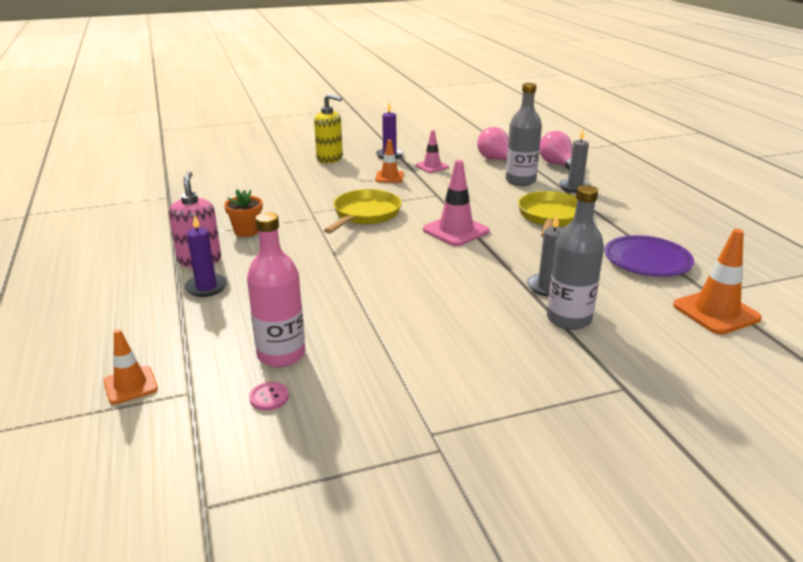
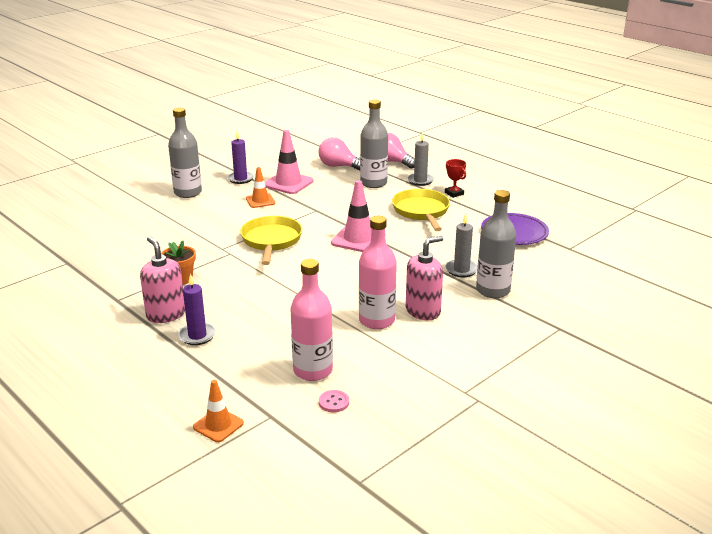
camera: 25 degrees left, 0 degrees up
(330, 159) = (188, 193): yellow soap dispenser -> grey bottle
(400, 318) = (376, 320): none -> pink bottle
(432, 166) = (288, 183): pink traffic cone -> pink traffic cone, size x1.61
(462, 322) = (423, 311): none -> pink soap dispenser
(604, 206) = (454, 193): none -> red trophy
(716, 312) = (581, 261): orange traffic cone -> none

